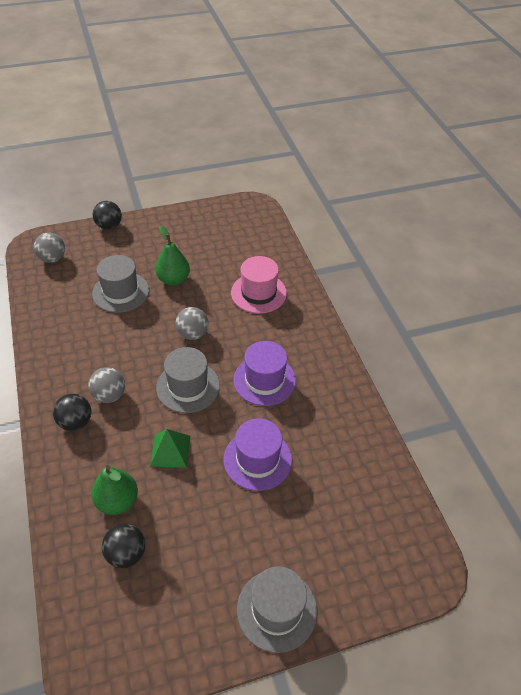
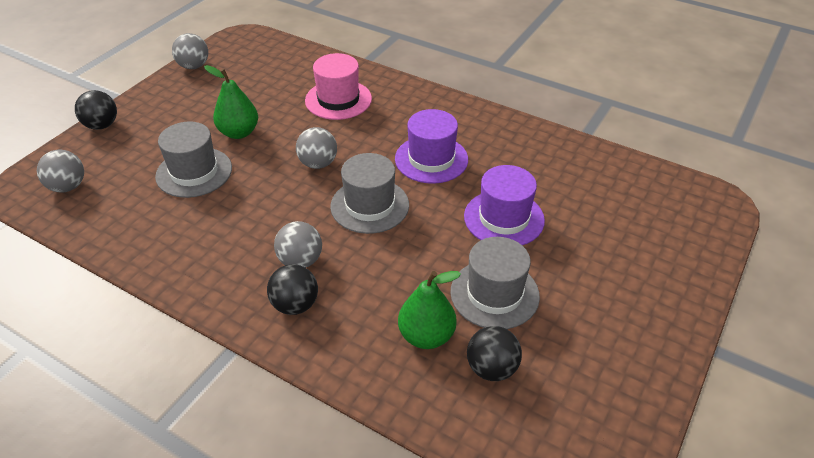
camera: 40 degrees left, 5 degrees down
(170, 450) = (421, 263): green pyramid -> none
(201, 212) = (194, 66): none -> grey ball
(277, 610) = (660, 308): grey hat -> grey hat (494, 294)

